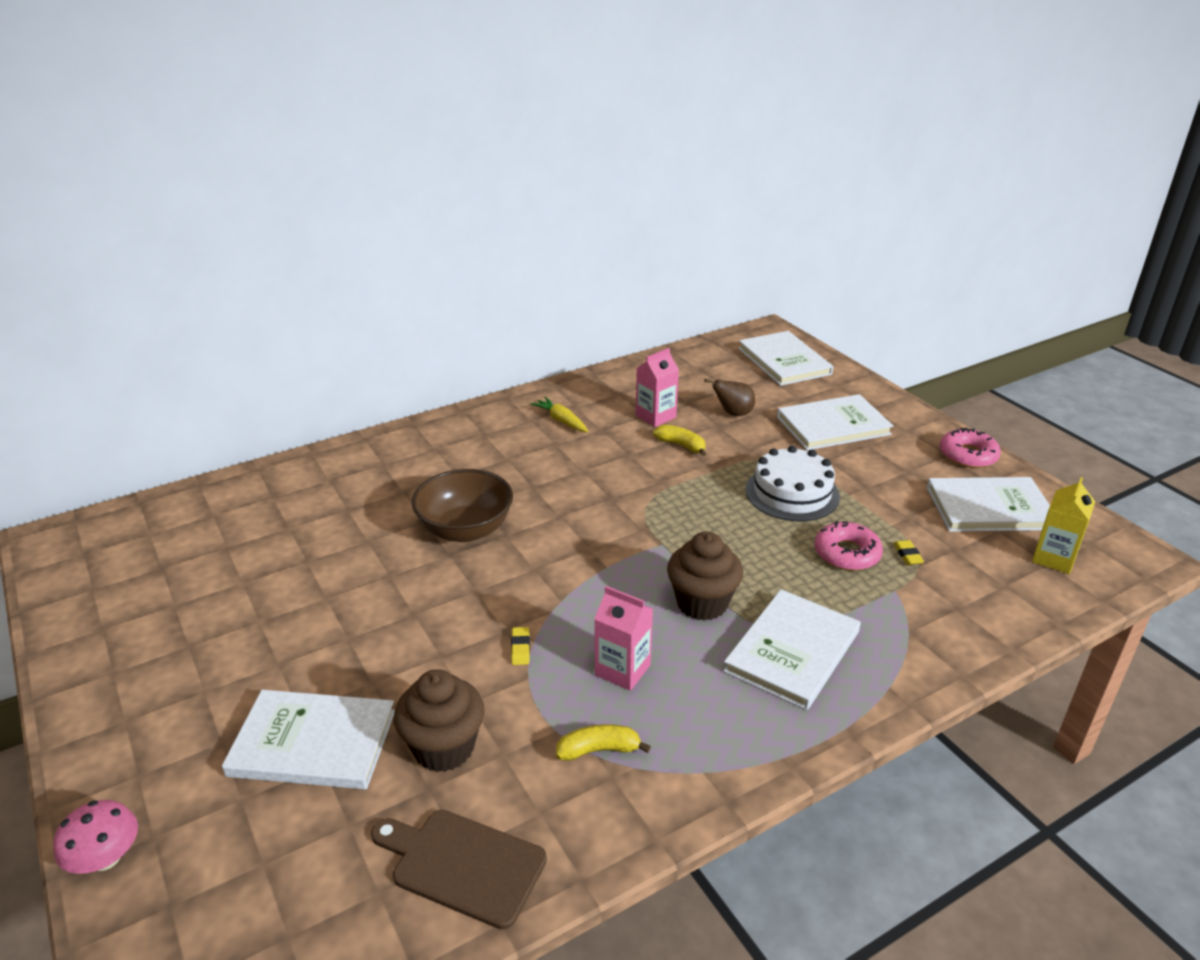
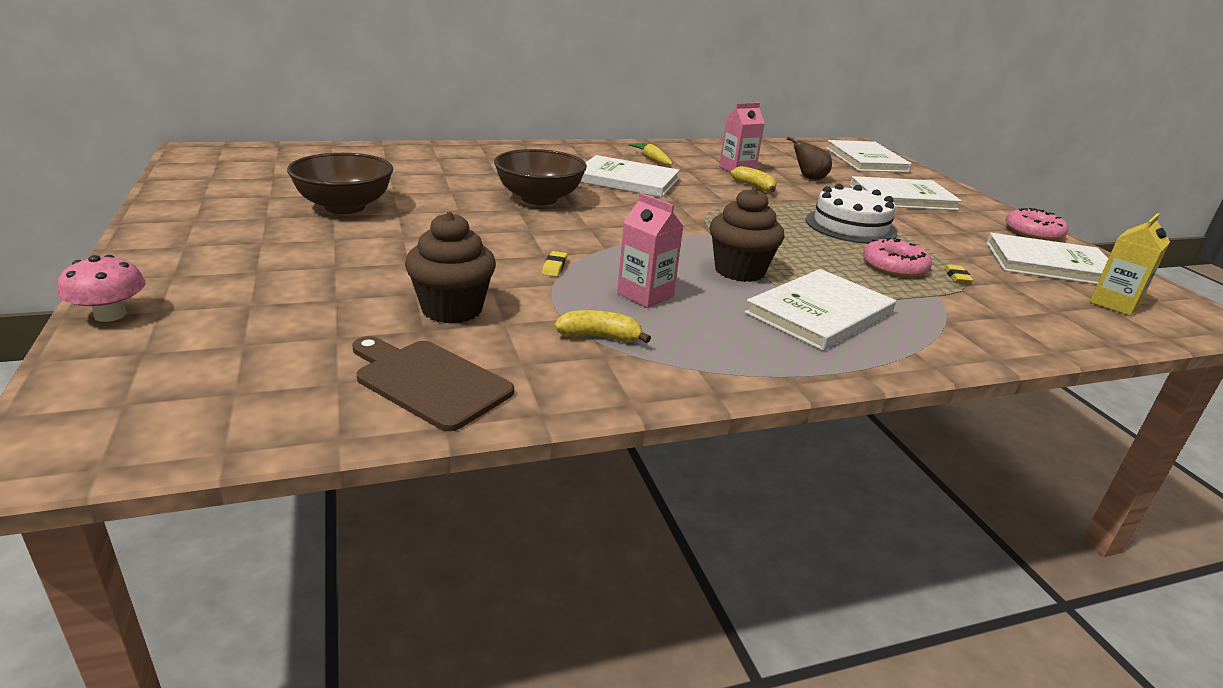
camera: 10 degrees right, 5 degrees down
(265, 602) = (345, 207): none -> brown bowl
(313, 743) = (335, 285): white book -> white book (626, 180)

